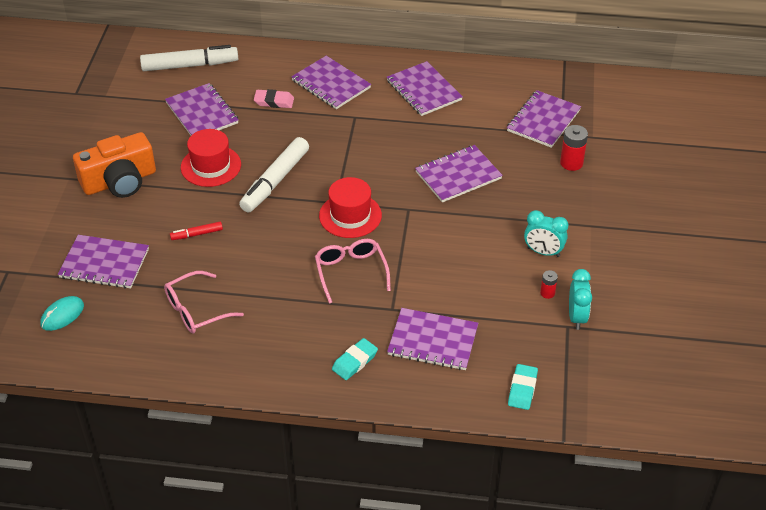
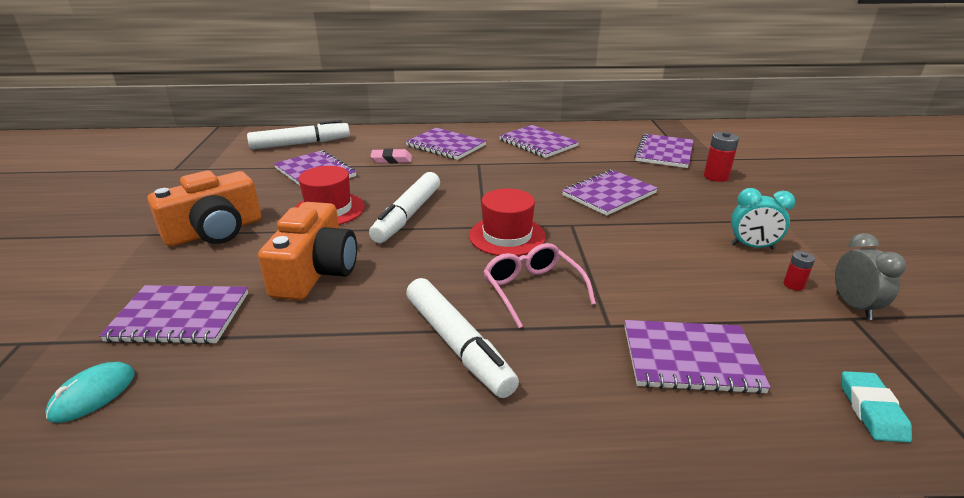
camera: 10 degrees left, 15 degrees down
(196, 310) = (321, 360): pink glasses -> none
(197, 234) = (316, 271): red marker -> orange camera
(285, 310) = (457, 345): none -> white marker
(355, 361) = (591, 404): turquoise eraser -> none
(577, 317) = (854, 306): turquoise clock -> grey clock

